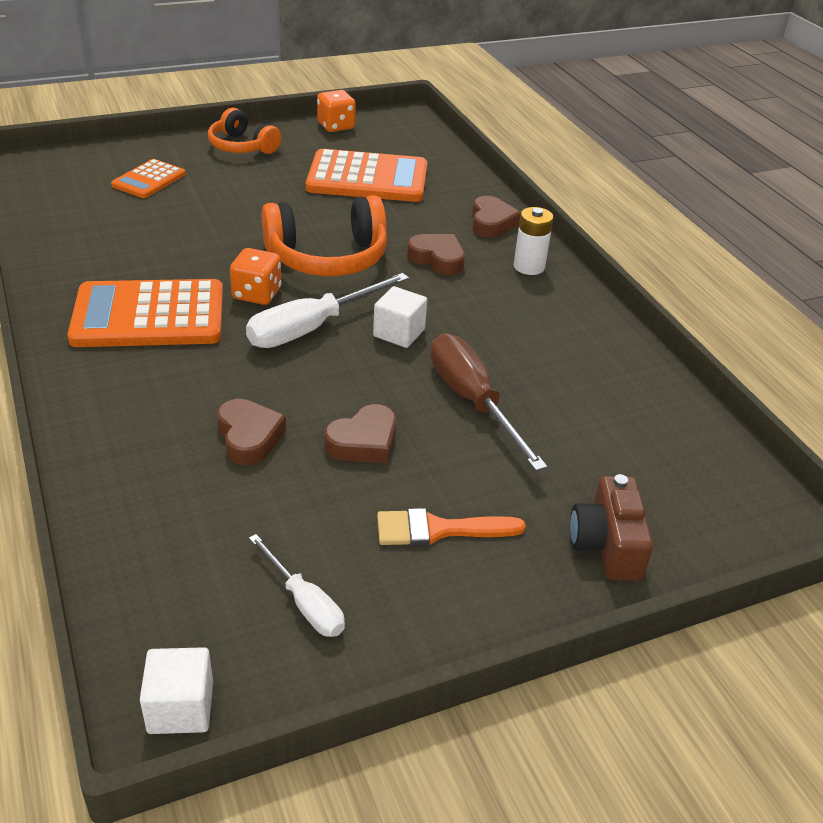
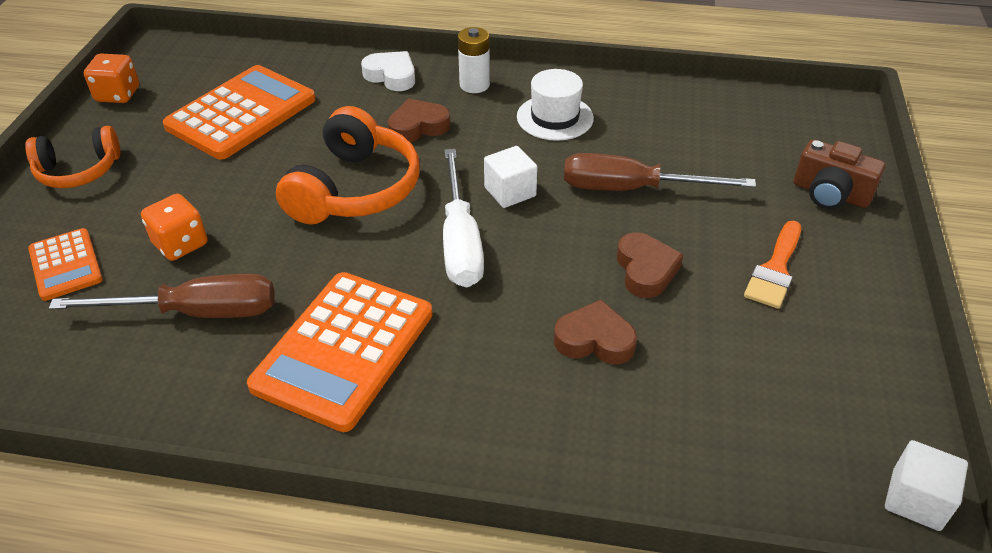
camera: 55 degrees left, 5 degrees up
(141, 243) = (196, 312): none -> brown screwdriver
(257, 294) = (374, 258): orange dice -> orange dice (180, 244)
(305, 603) = (825, 379): white screwdriver -> none
(491, 223) = (391, 76): brown heart -> white heart
(532, 324) = (555, 117): none -> white hat

